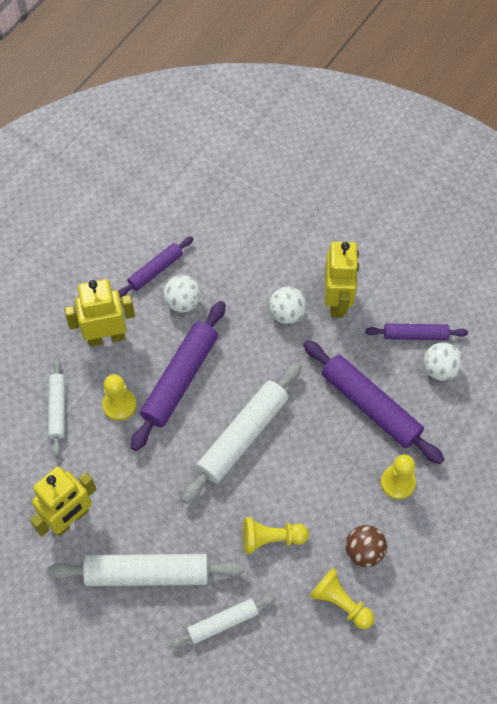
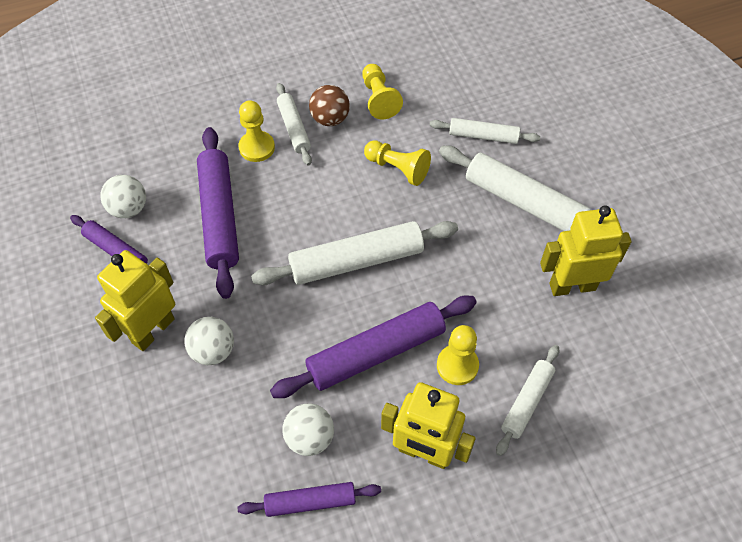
camera: 145 degrees left, 5 degrees down
(385, 522) = (294, 128): none -> white rolling pin

